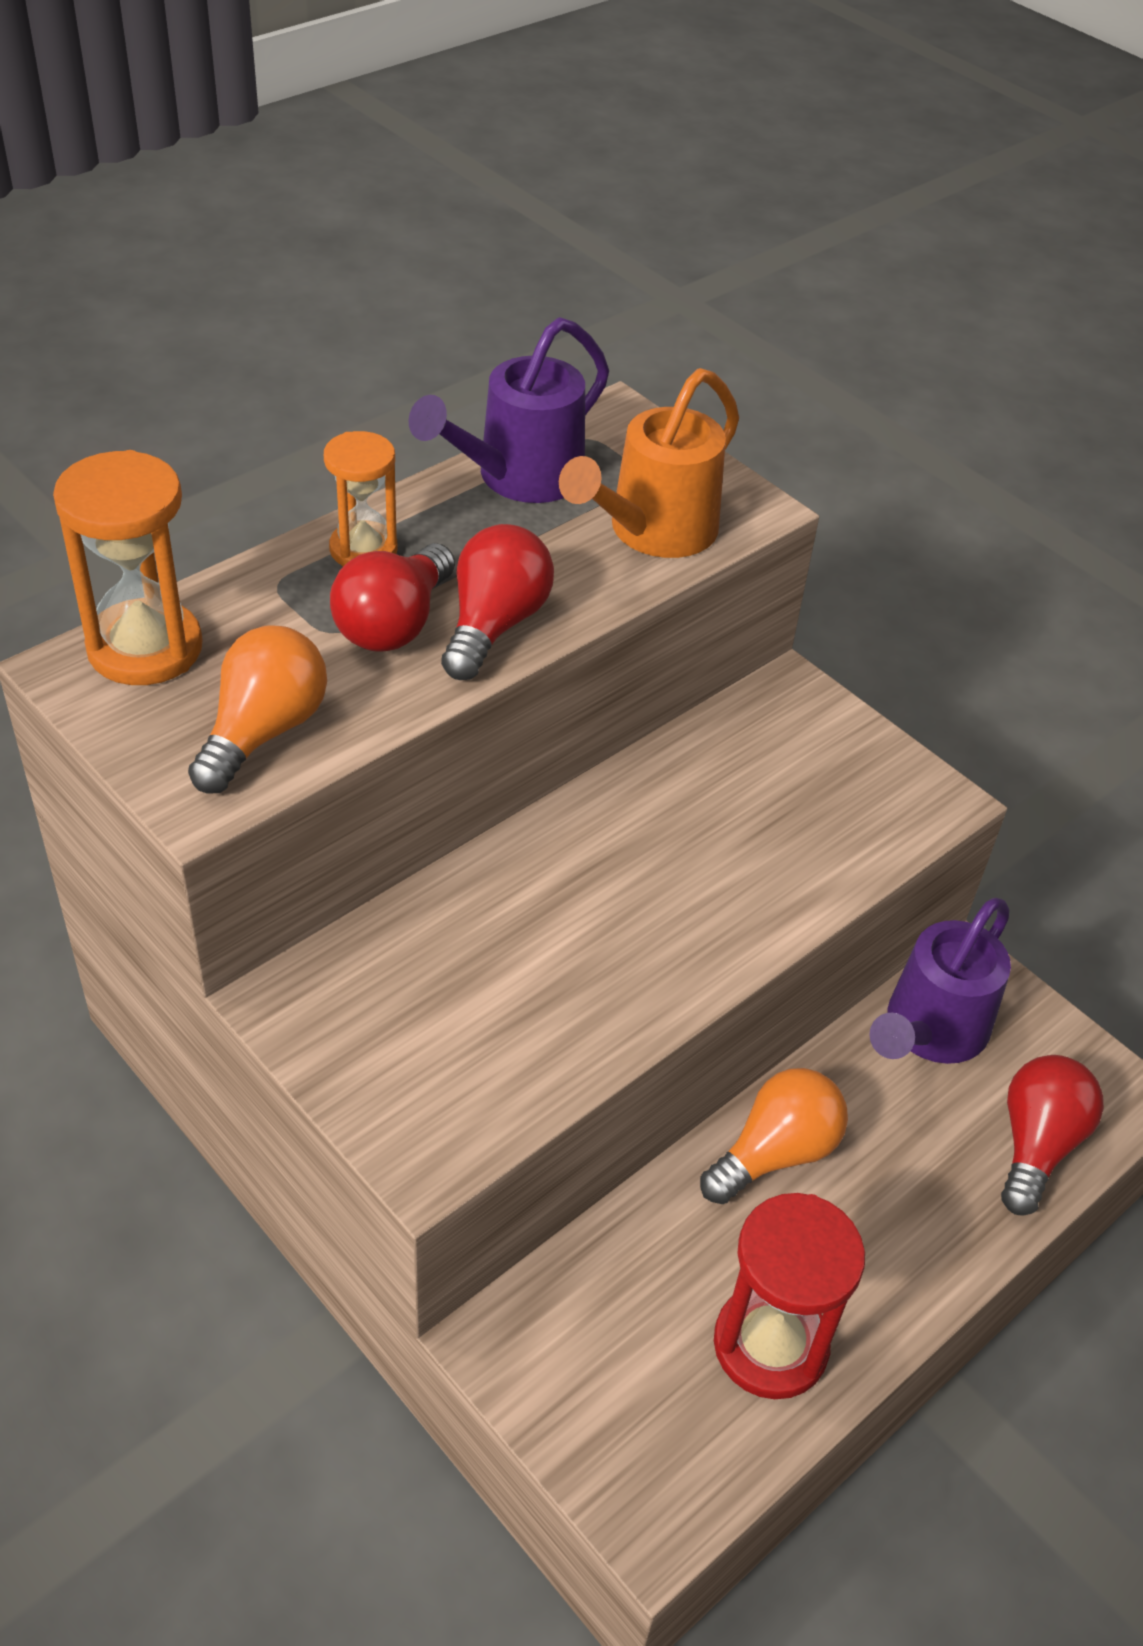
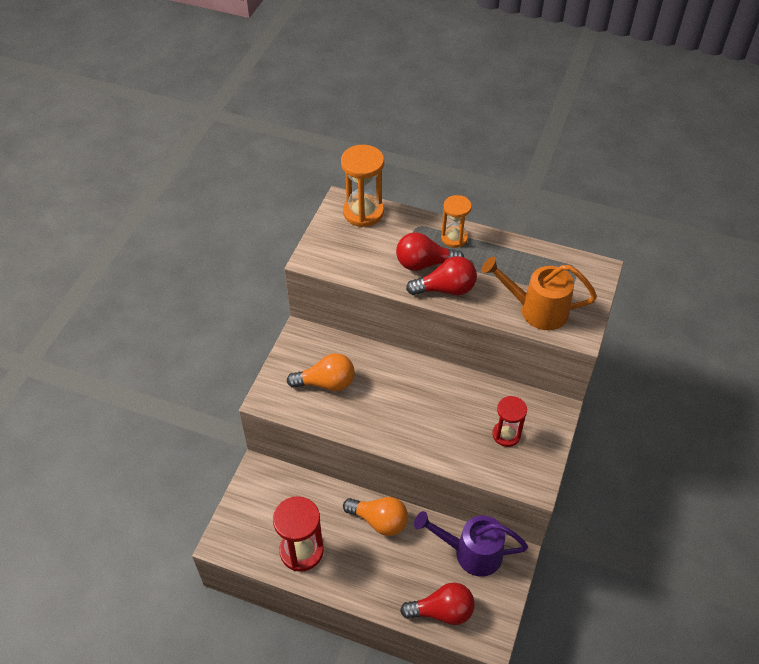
camera: 65 degrees right, 5 degrees up
(263, 732) = (349, 258): orange light bulb -> orange light bulb (326, 383)
(518, 478) = (531, 259): purple watering can -> none
(802, 785) = (506, 434): none -> red hourglass

